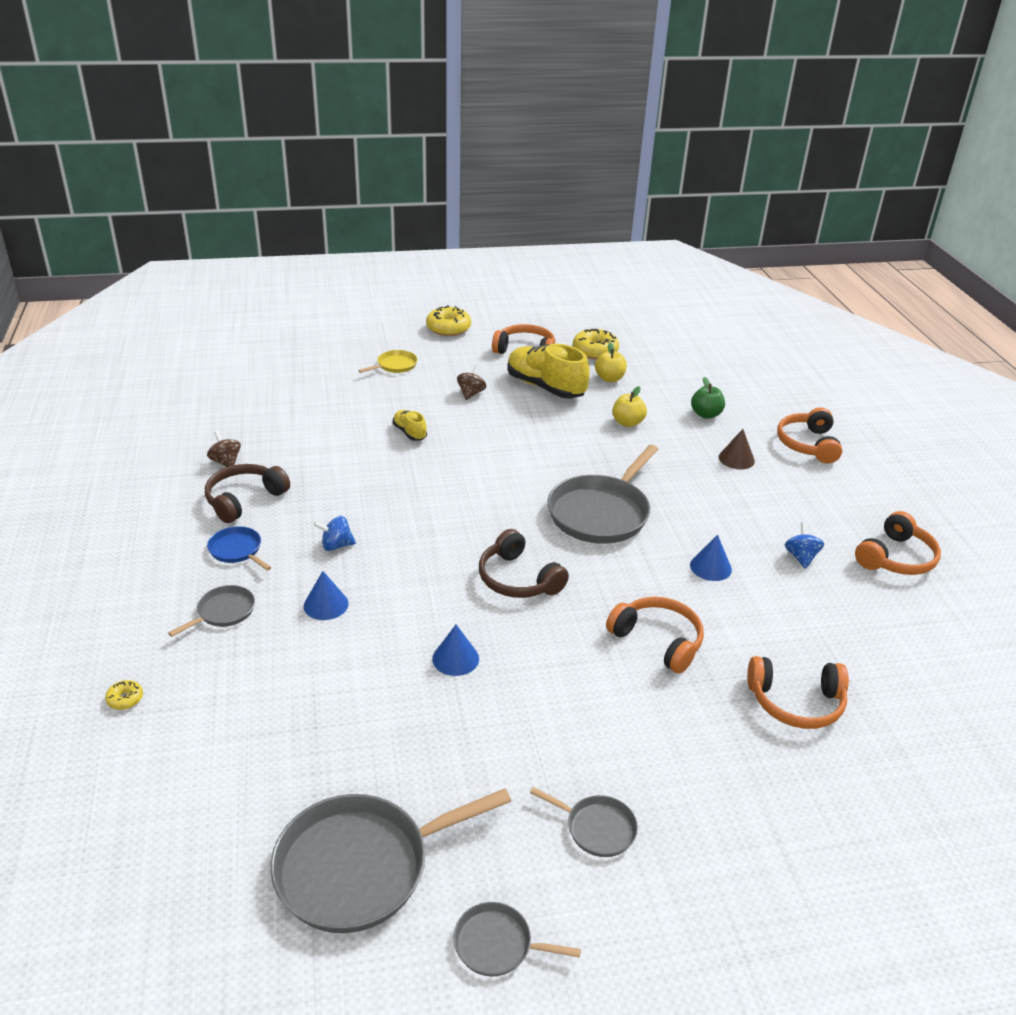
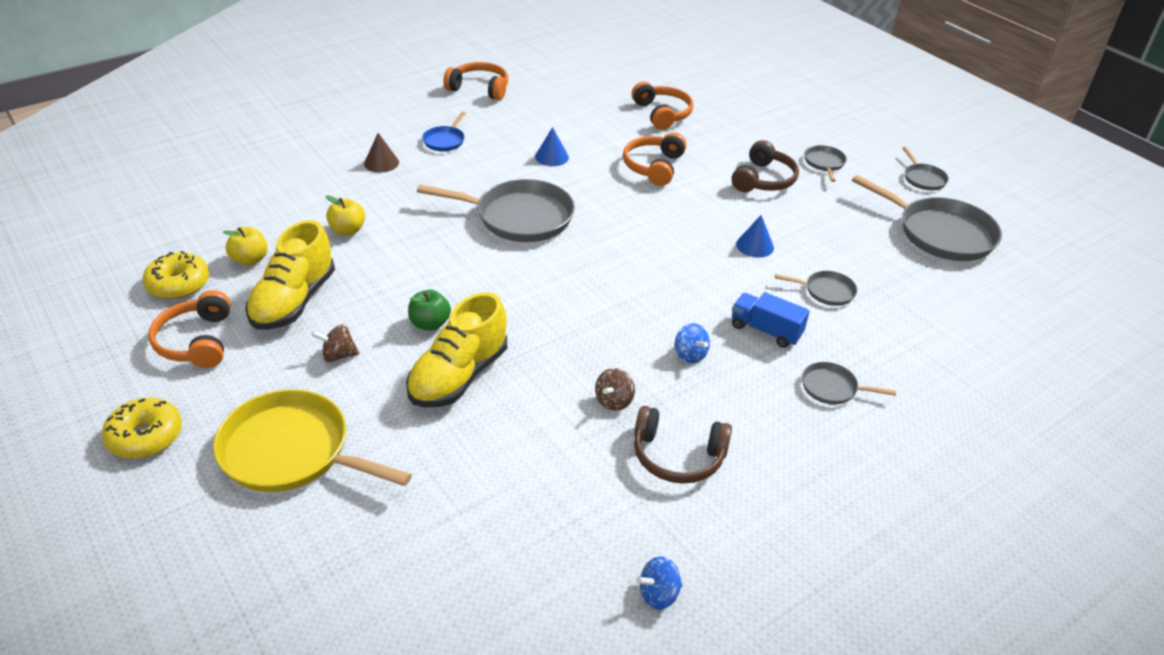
camera: 115 degrees left, 5 degrees up
(125, 699) = (964, 396): yellow donut -> none
(226, 462) = (624, 512): brown spinning top -> brown spinning top (614, 401)
(237, 550) = (754, 420): blue pan -> blue pan (445, 141)
(326, 604) = (765, 330): blue cone -> blue truck
(342, 678) = (826, 291): none -> grey pan
(395, 365) = (291, 451): yellow pan -> yellow pan, size x2.08
(409, 433) = (458, 376): yellow shoe -> yellow shoe, size x2.04
(518, 579) = (643, 239): brown headphones -> brown headphones (763, 180)
(706, 414) = (304, 188): green apple -> green apple (430, 324)
(801, 557) = (508, 123): blue spinning top -> blue spinning top (658, 594)
(808, 444) = (333, 131): orange headphones -> none

